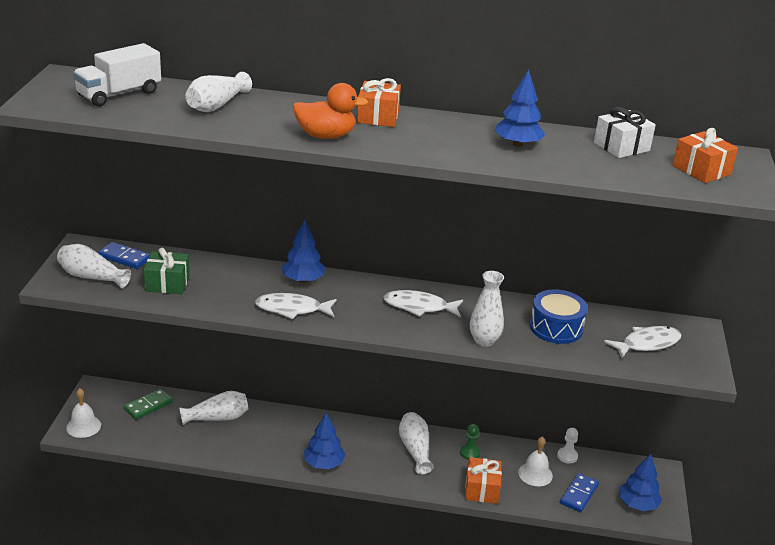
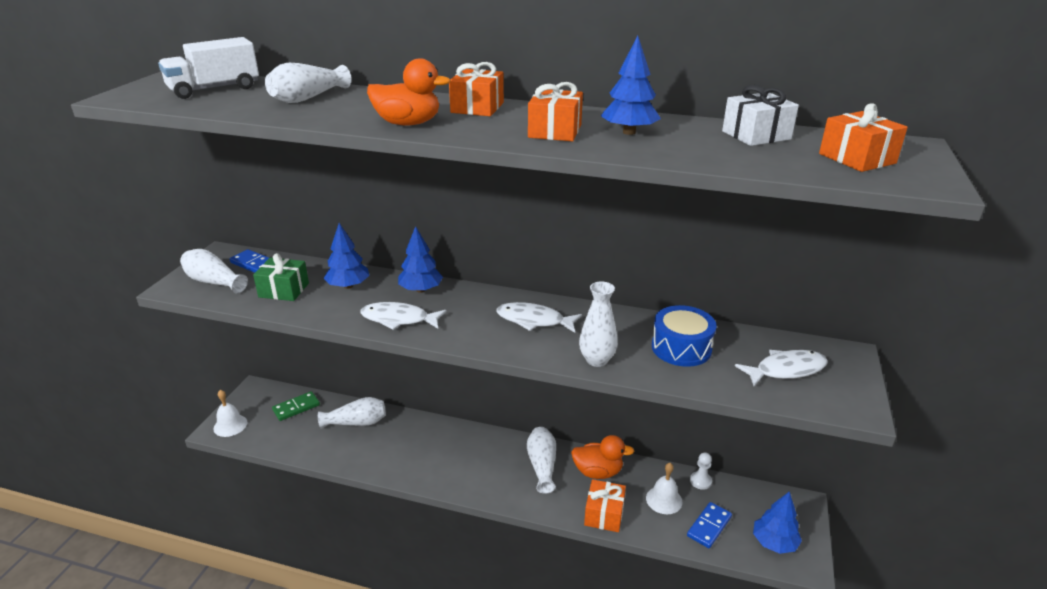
camera: 10 degrees right, 0 degrees up
(324, 464) = (446, 476): blue tree -> blue tree (348, 286)
(455, 143) = (555, 131): none -> orange gift
(469, 453) = (598, 472): green pawn -> orange duck

